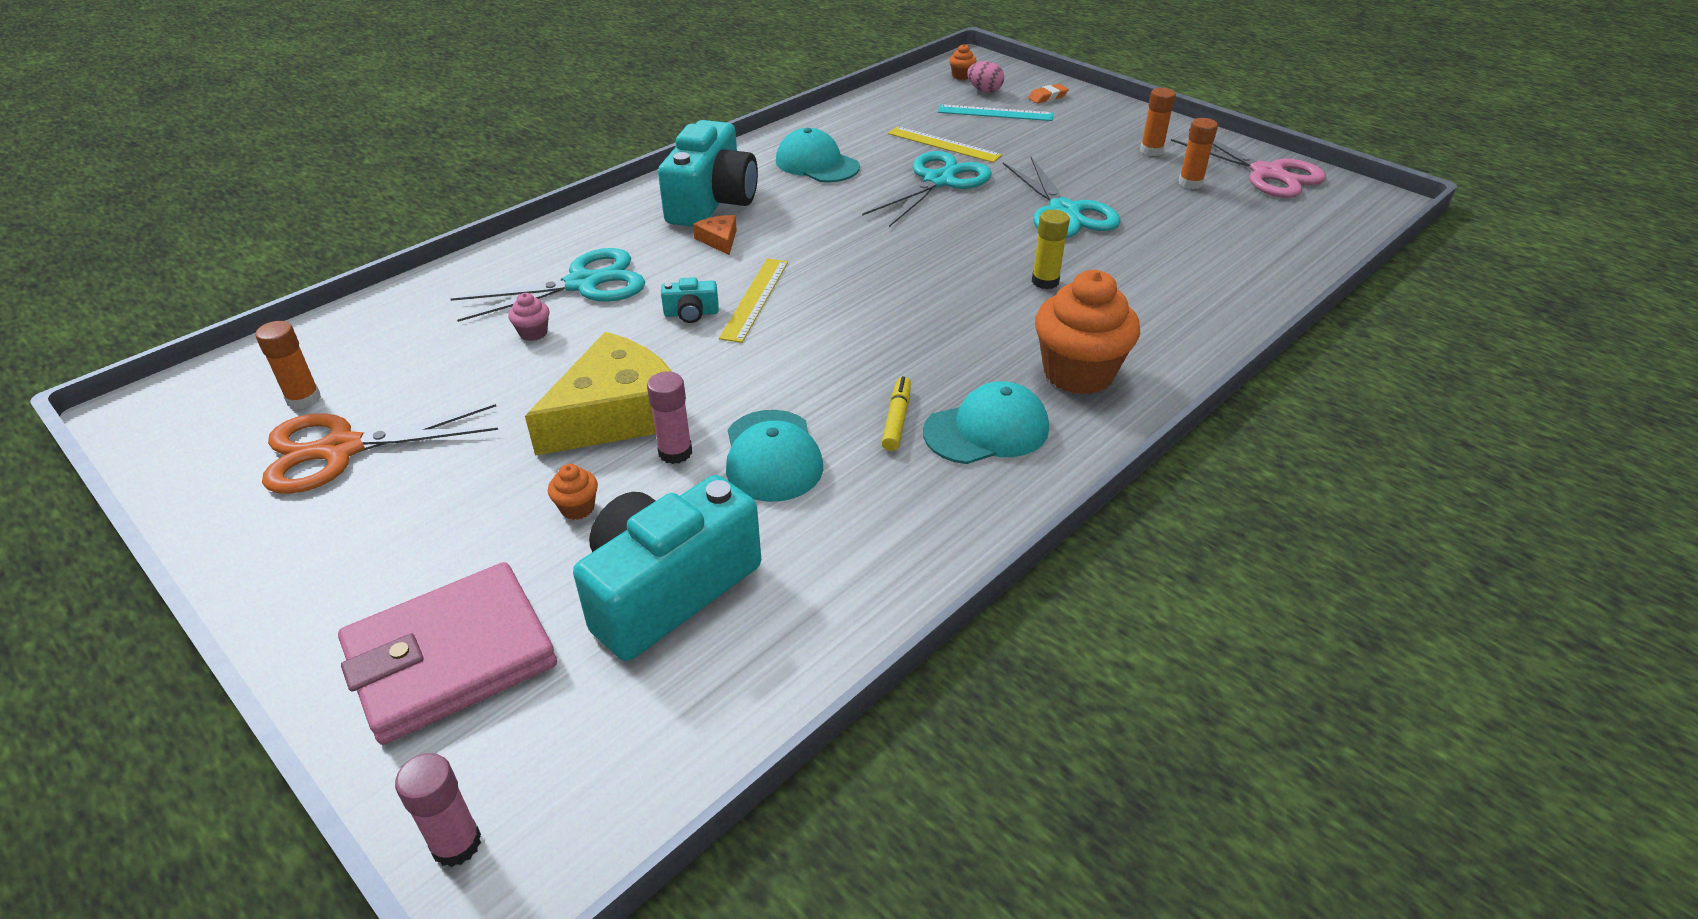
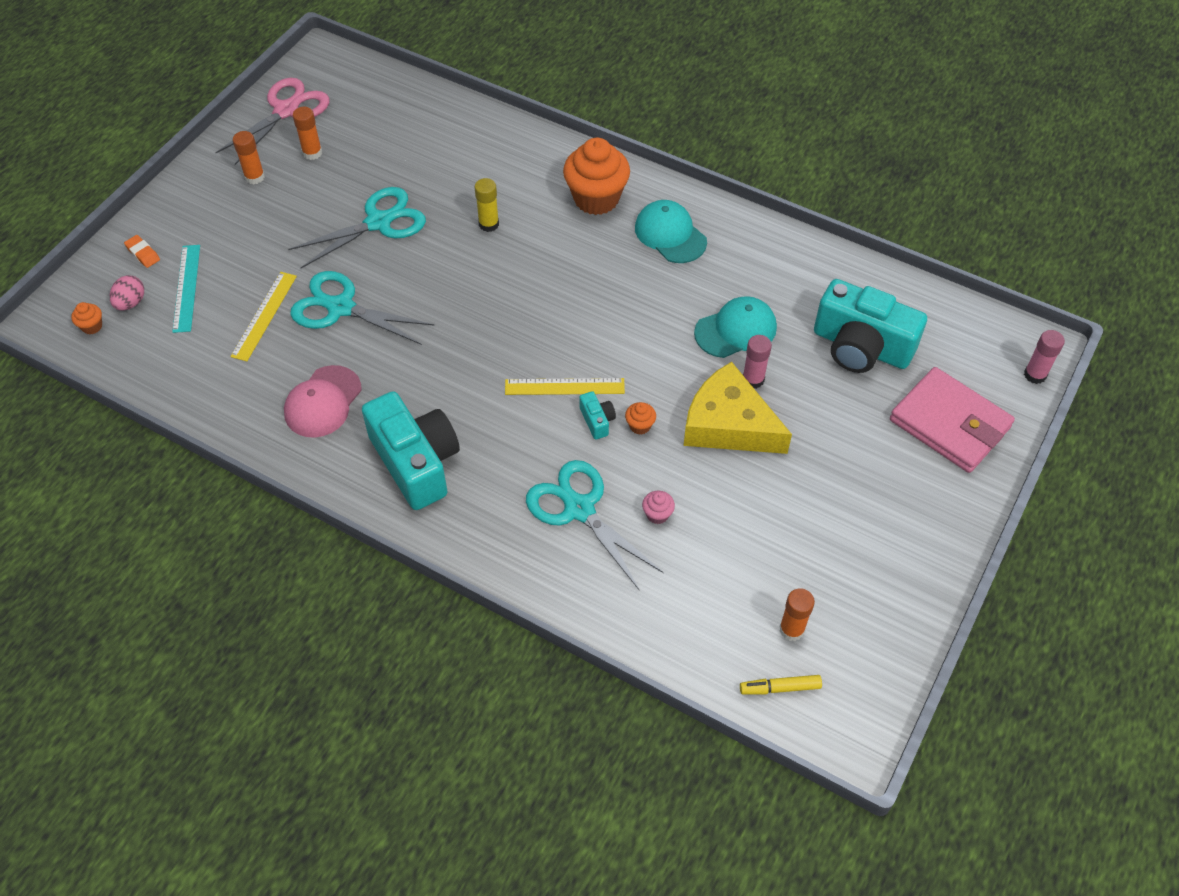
camera: 105 degrees left, 15 degrees up
(342, 449) = (830, 570): orange scissors -> none
(577, 508) = (821, 411): orange cupcake -> orange cupcake (640, 426)
(712, 202) = (416, 462): turquoise camera -> turquoise camera turned 60 degrees clockwise
(719, 240) = (482, 436): orange cheese -> none
(817, 164) = (323, 402): turquoise cap -> pink cap
(897, 419) = (677, 277): yellow marker -> yellow marker (779, 688)

